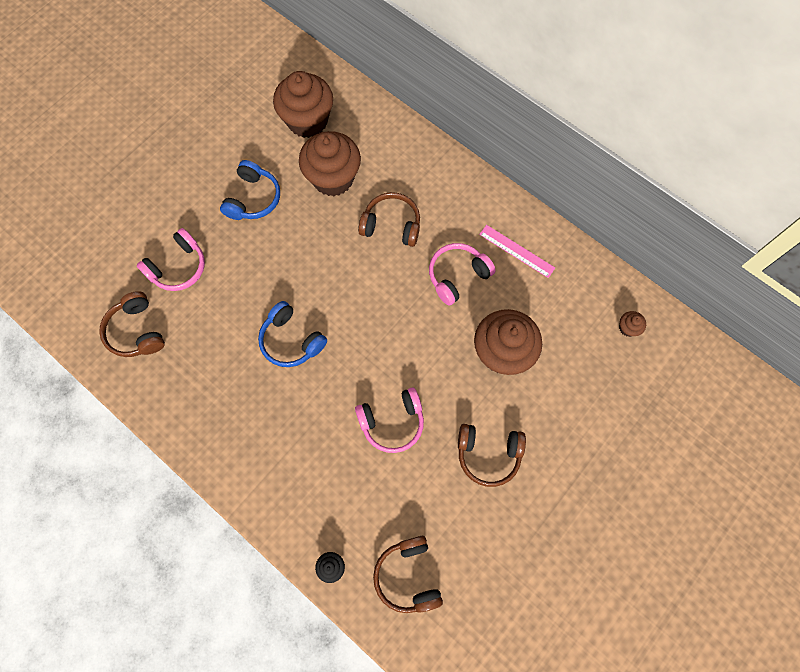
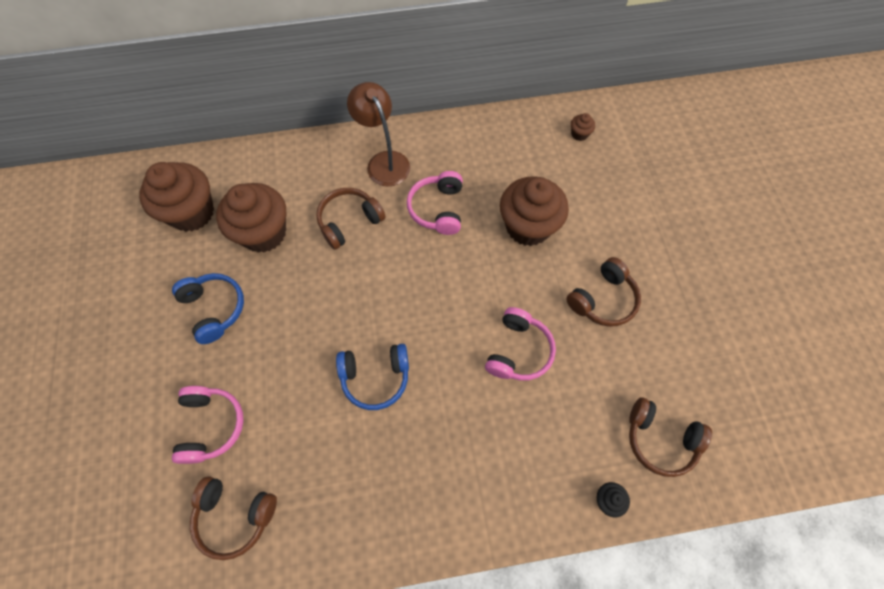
camera: 50 degrees left, 5 degrees down
(463, 206) = (384, 161): none -> brown lamp
(516, 251) = (455, 155): pink ruler -> none

